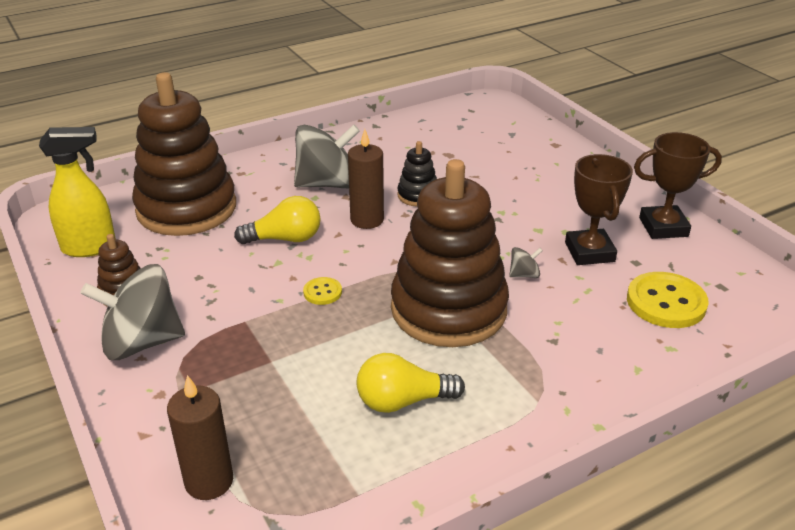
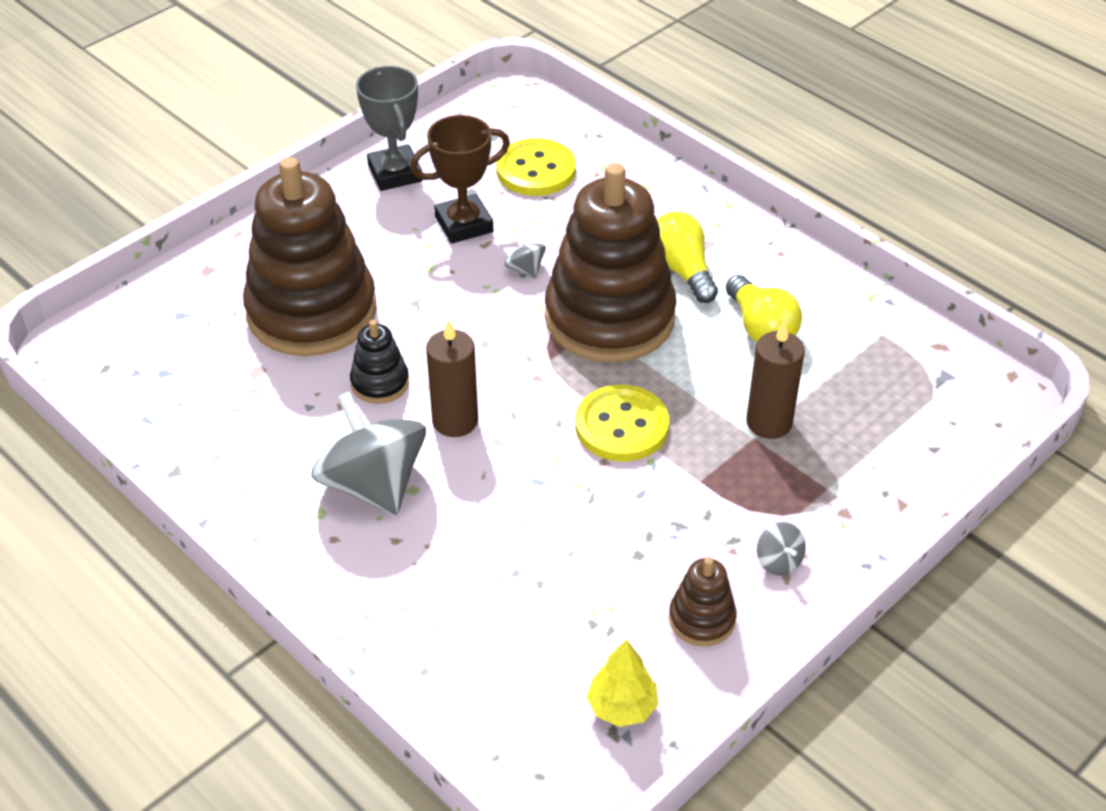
camera: 105 degrees left, 10 degrees up
(90, 248) = (622, 707): yellow spray bottle -> yellow tree
(142, 342) = (778, 561): grey spinning top -> grey spinning top, size x0.42
(186, 208) = (485, 630): brown stacking toy -> brown stacking toy (312, 312)
(209, 481) = (925, 434): brown candle -> brown candle (769, 422)
(285, 239) = (525, 491): yellow light bulb -> yellow light bulb (682, 270)
(322, 292) = (621, 426): yellow button -> yellow button, size x1.98
(663, 227) = (395, 173): brown trophy -> grey trophy

